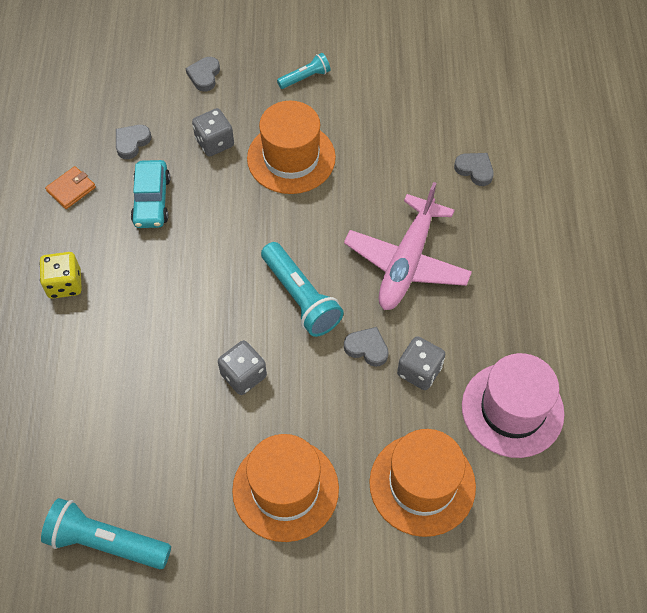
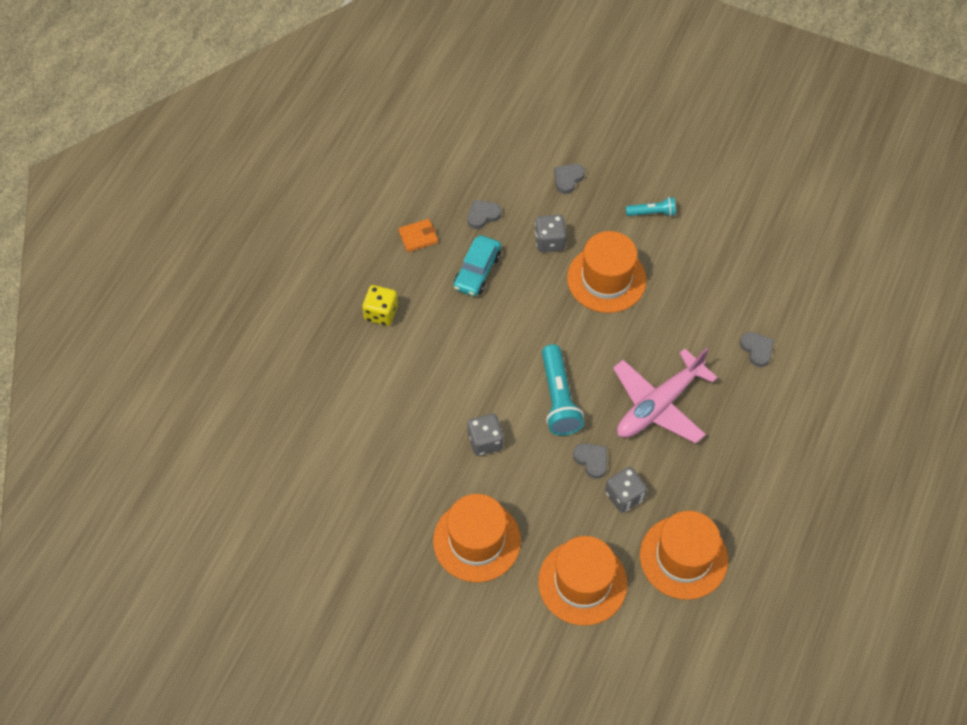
camera: 25 degrees right, 0 degrees up
(106, 542) = (329, 521): turquoise flashlight -> none
(512, 409) = (683, 557): pink hat -> orange hat

